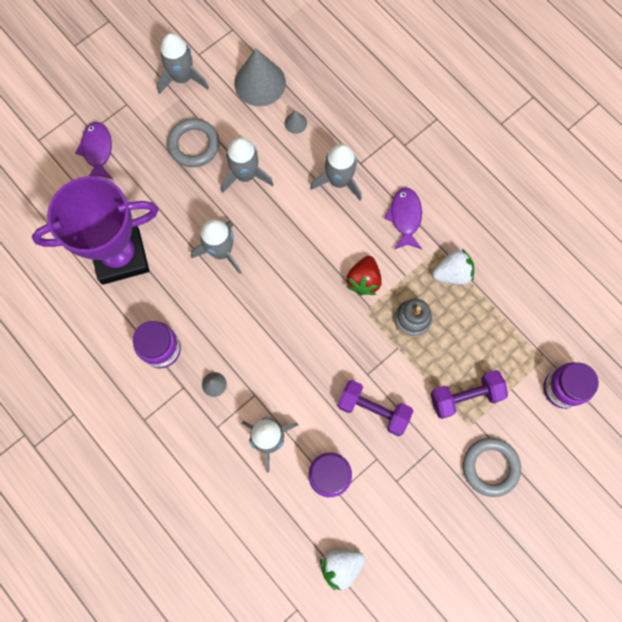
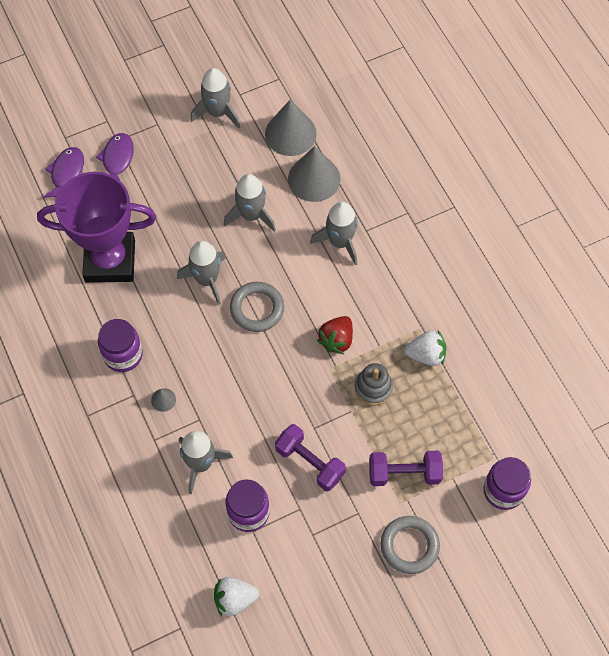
camera: 15 degrees right, 10 degrees down
(194, 145) = (210, 176): grey ring -> grey ring (257, 309)
(295, 123) = (314, 179): grey cone -> grey cone, size x2.29
(405, 217) = (395, 291): purple fish -> purple fish (66, 174)

